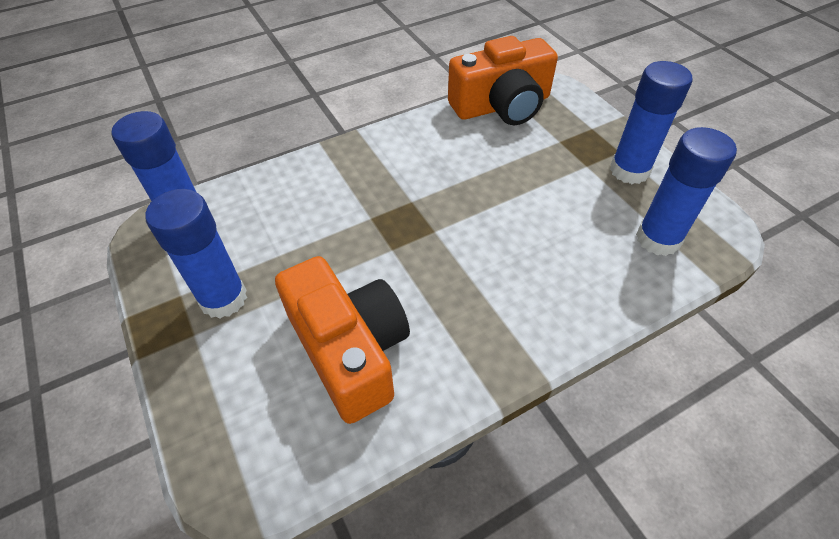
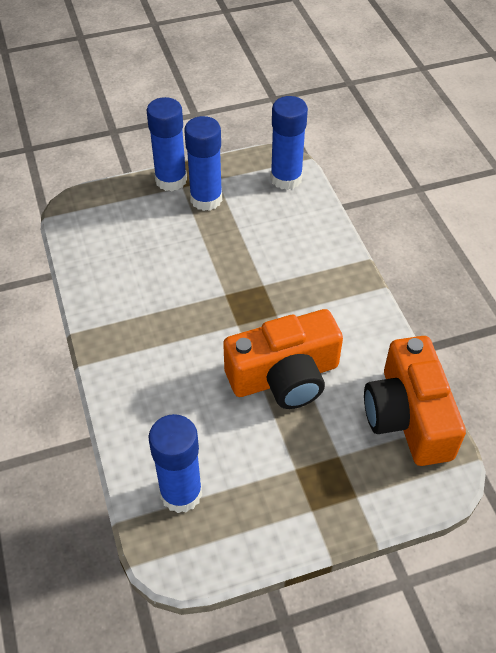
camera: 100 degrees right, 0 degrees up
(349, 350) = (142, 260): orange camera -> orange camera (284, 376)
(629, 170) = (278, 506): blue glue stick -> blue glue stick (171, 180)

